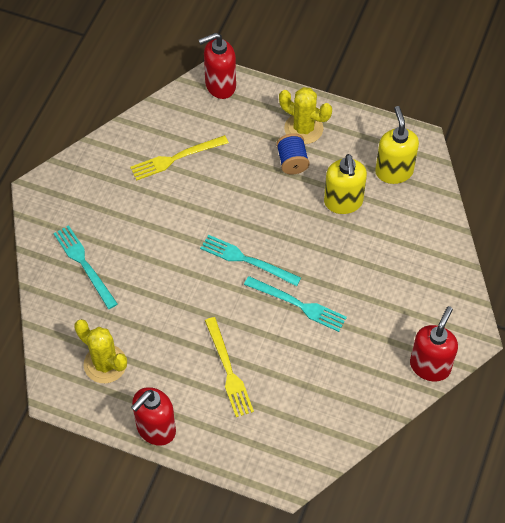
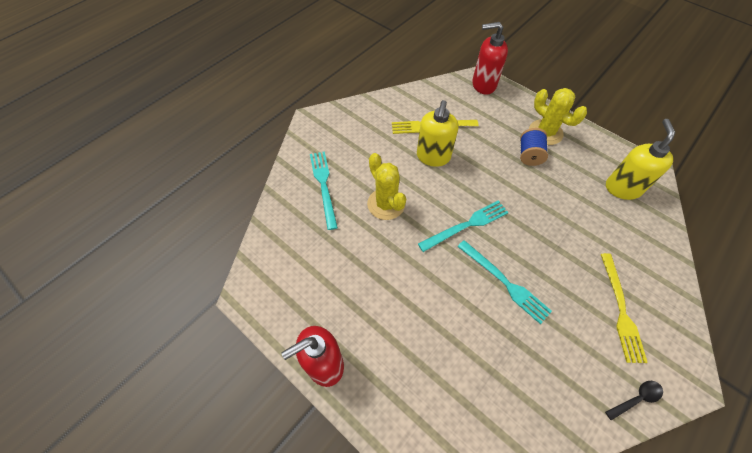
camera: 20 degrees right, 0 degrees up
(105, 364) = (304, 279): yellow cactus -> yellow cactus (386, 204)
(228, 370) = (417, 326): yellow fork -> yellow fork (621, 310)
(247, 260) = (466, 225): turquoise fork -> turquoise fork turned 105 degrees clockwise
(343, 202) = (569, 201): yellow soap dispenser -> yellow soap dispenser (433, 157)
(430, 366) = (636, 398): red soap dispenser -> black spoon

